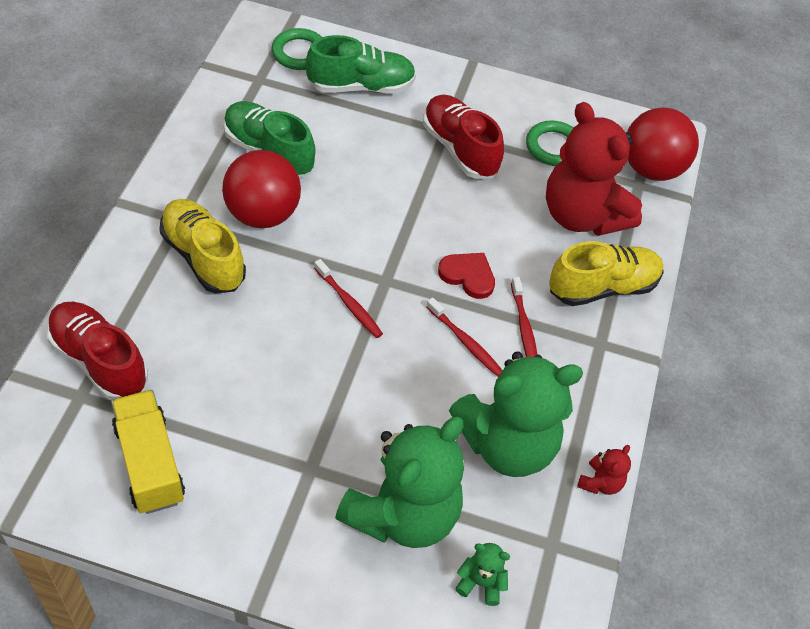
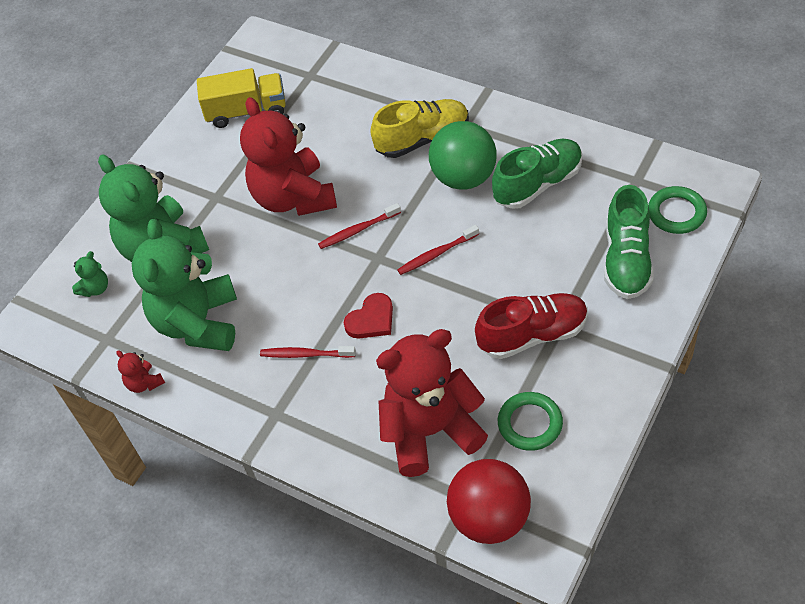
camera: 115 degrees right, 0 degrees up
(99, 361) = (336, 83): red shoe -> none
(262, 214) = (464, 177): red ball -> green ball
(305, 377) = (294, 197): none -> red teddy bear
(465, 342) = (301, 307): red toothbrush -> red toothbrush (437, 254)
(602, 287) = (338, 430): yellow shoe -> none

